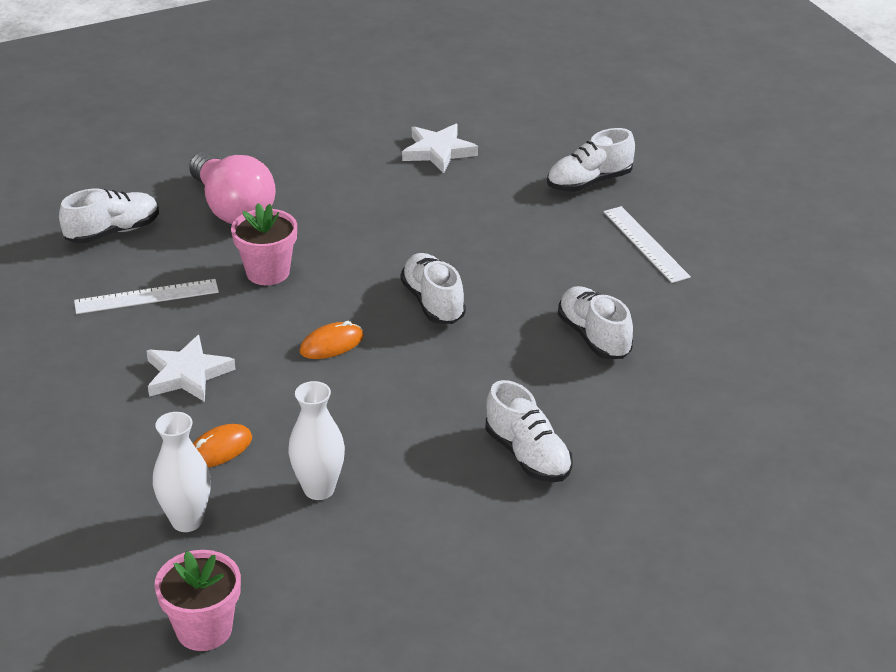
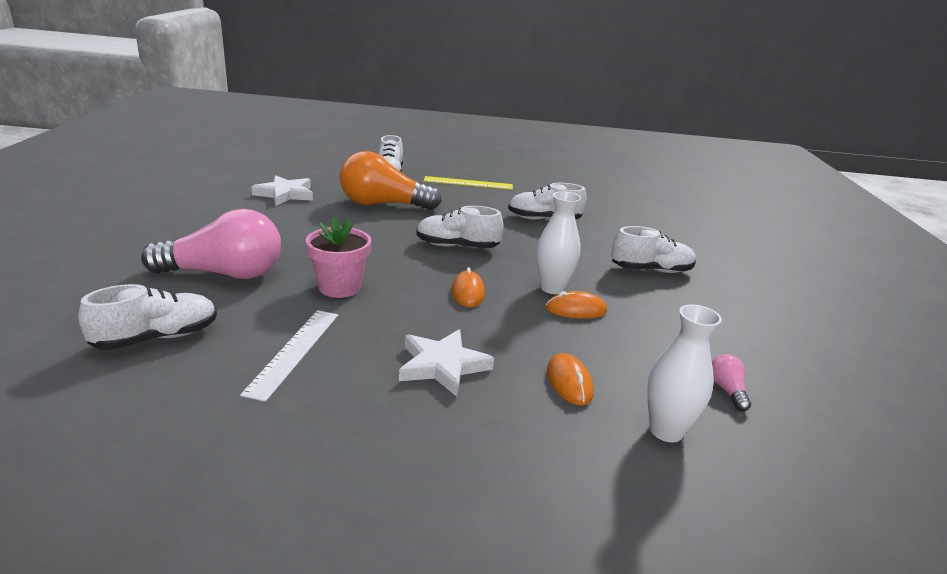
camera: 65 degrees left, 10 degrees down
(113, 232) = (156, 338): white shoe -> white shoe turned 60 degrees clockwise
(204, 629) = (831, 467): pink flower pot -> none
(285, 551) = (726, 390): none -> pink light bulb
(319, 489) = (650, 351): white vase -> white vase (552, 288)
(363, 421) = (576, 310): none -> orange mouse
(489, 216) = (383, 204): none -> orange light bulb
(645, 244) = (468, 183): white ruler -> yellow ruler

